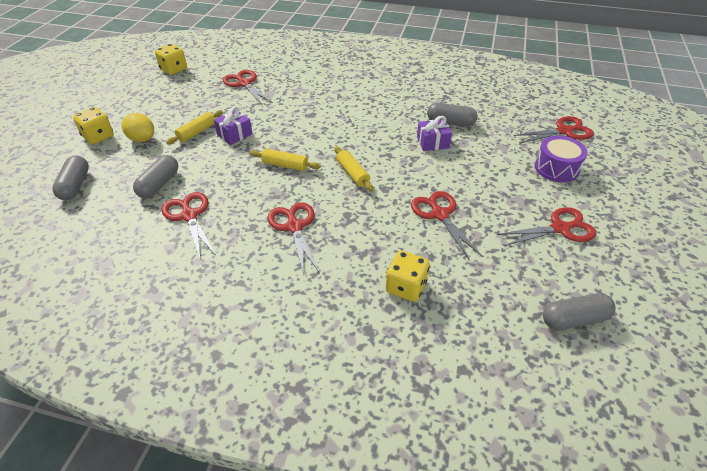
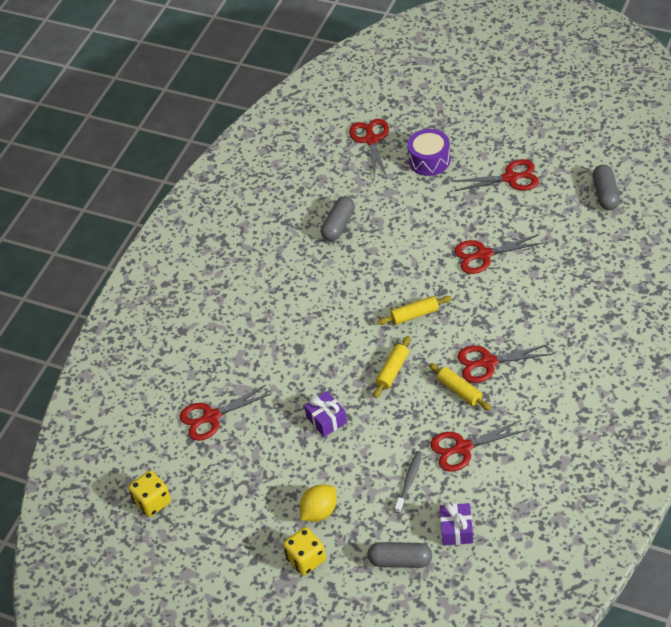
camera: 75 degrees left, 5 degrees up
(159, 184) = (409, 481): grey capsule -> grey toothbrush
(197, 132) = (315, 457): yellow rolling pin -> yellow rolling pin (459, 391)
(406, 287) = (567, 288): yellow dice -> none
(433, 142) = (372, 245): purple gift -> purple gift (456, 530)
(560, 228) = (510, 178): red scissors -> red scissors turned 90 degrees clockwise

